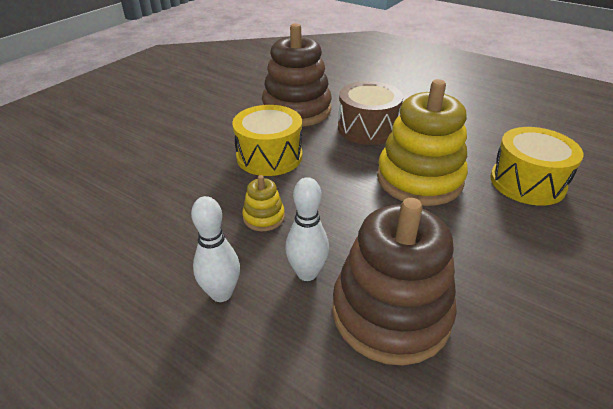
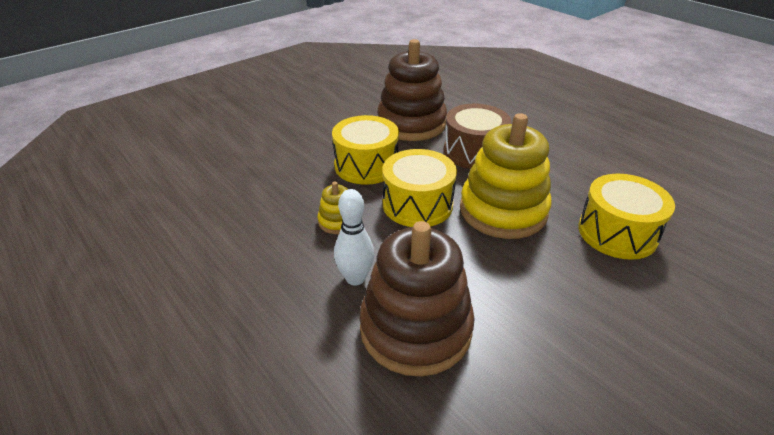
camera: 15 degrees right, 0 degrees up
(221, 293) = (274, 280): white bowling pin -> none
(336, 186) = (417, 204): none -> yellow drum

